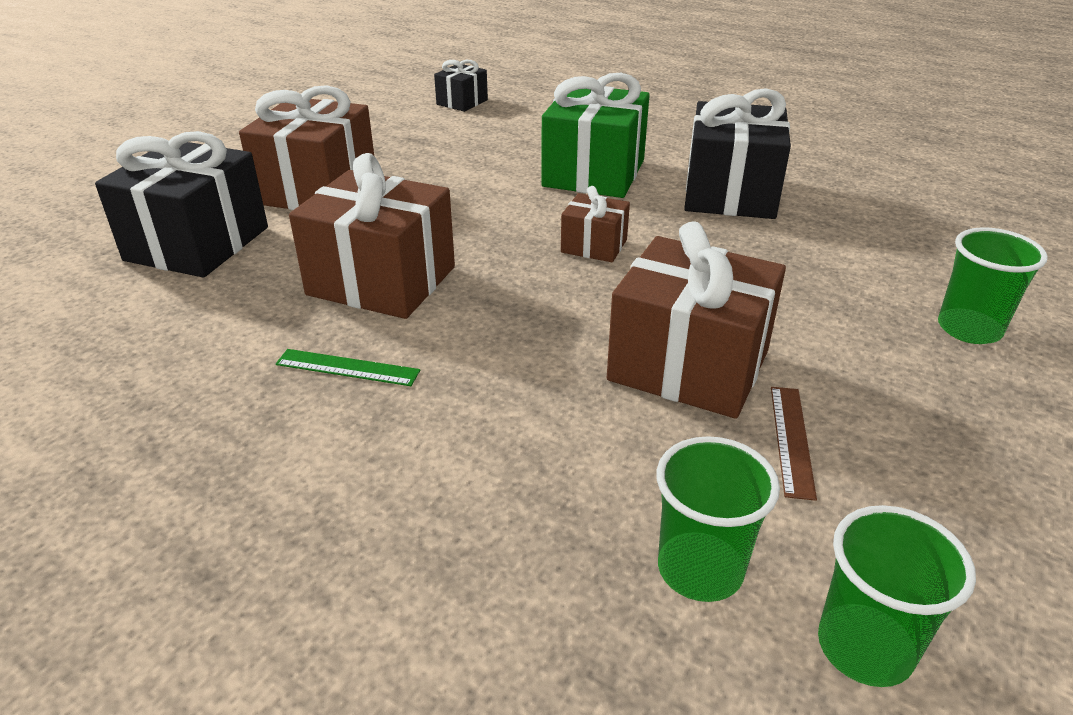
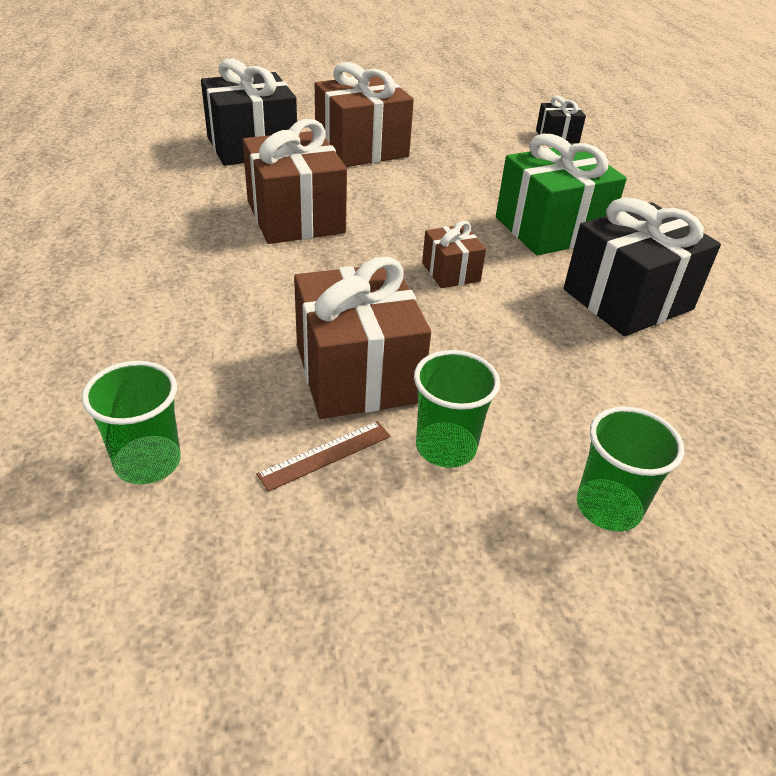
camera: 45 degrees right, 5 degrees up
(347, 367) = (198, 249): green ruler -> none
(865, 647) = (137, 566): green cup -> green cup (446, 447)

